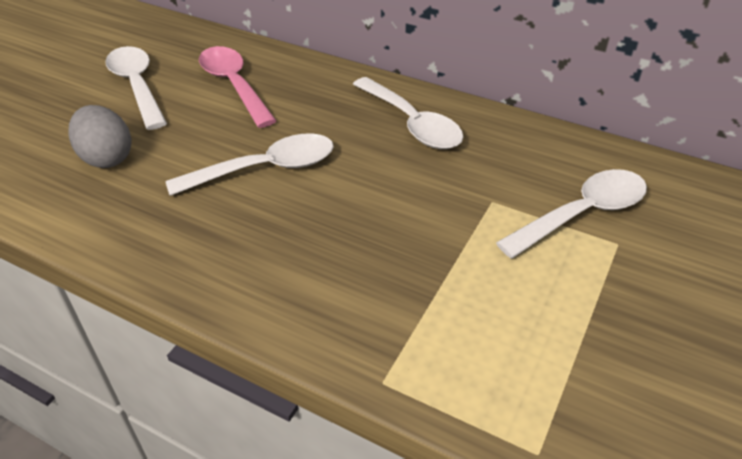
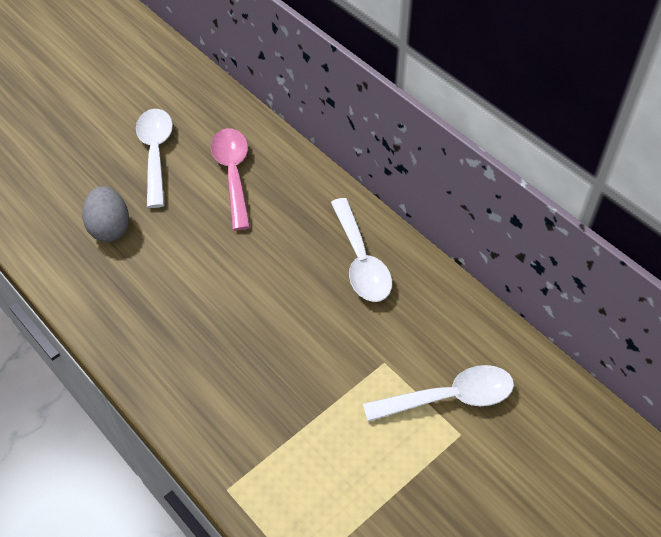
camera: 20 degrees right, 10 degrees up
(266, 169) = (223, 275): white spoon -> none

